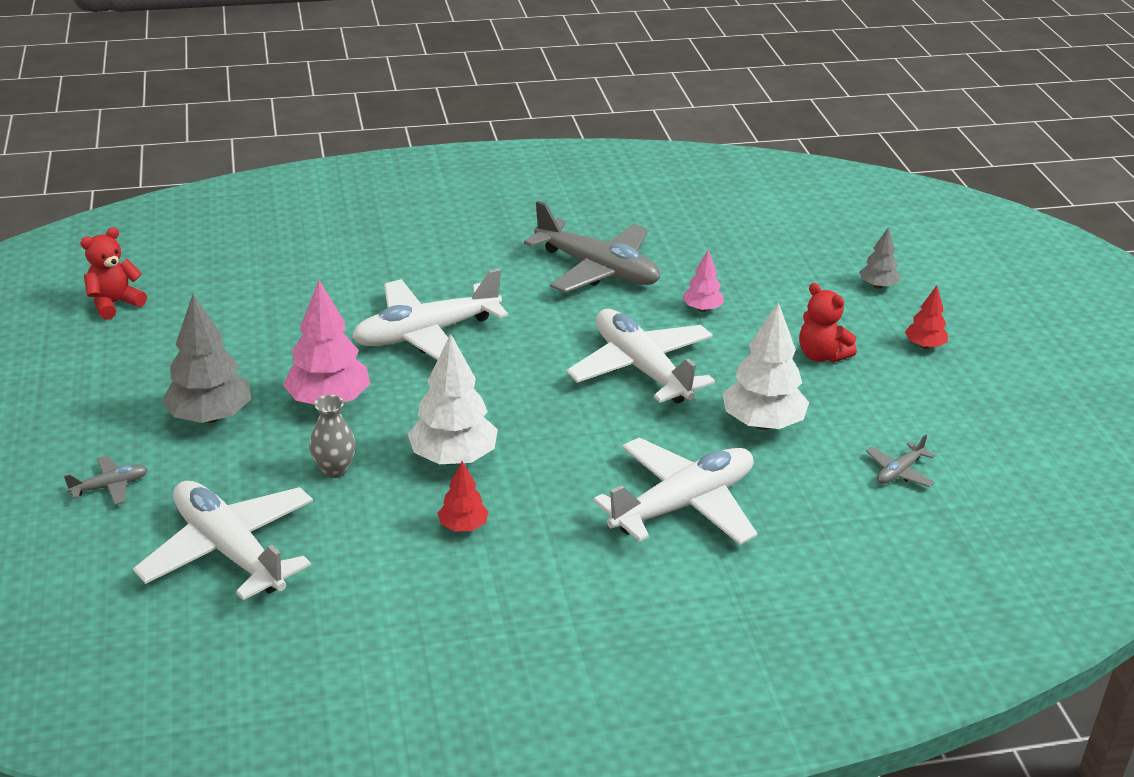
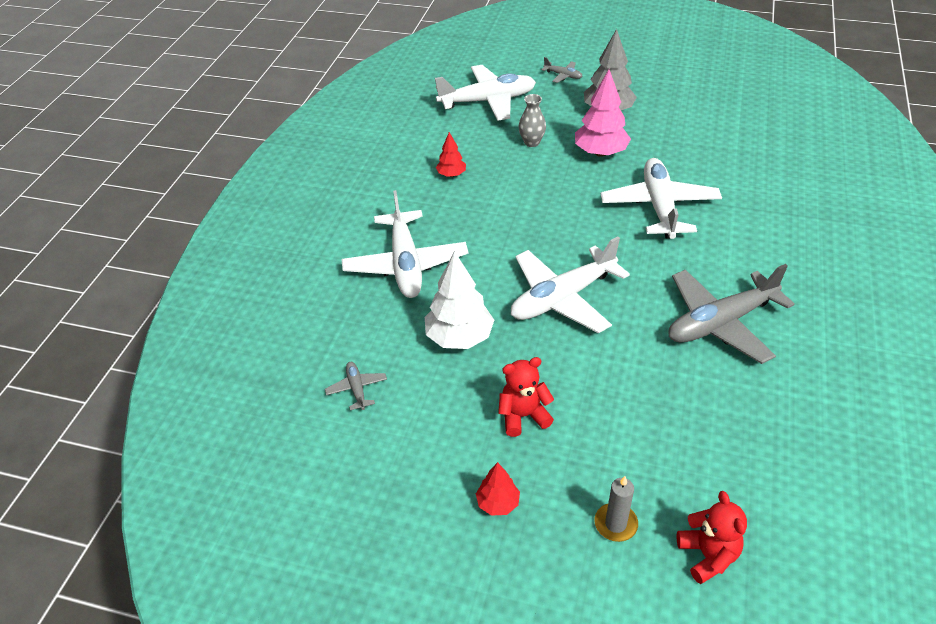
camera: 120 degrees right, 10 degrees up
(110, 486) = (563, 75): grey plane -> grey plane turned 60 degrees counterclockwise
(115, 304) = (750, 94): red teddy bear -> red teddy bear (708, 555)
(453, 457) = (515, 186): white tree -> none
(641, 368) = (562, 298): white plane -> white plane turned 150 degrees clockwise
(702, 309) = (630, 366): pink tree -> none
(877, 286) = (615, 524): grey tree -> grey candle

